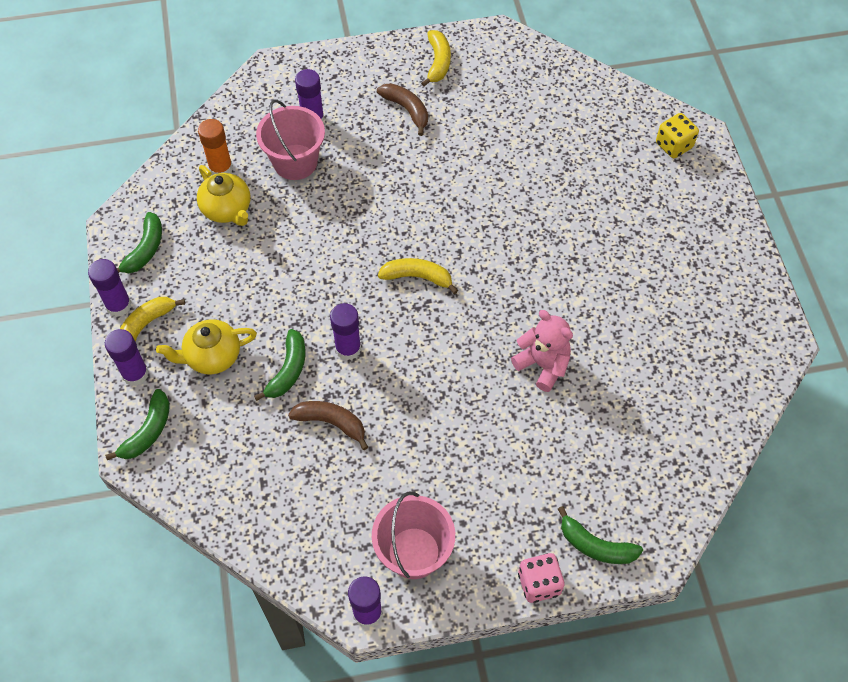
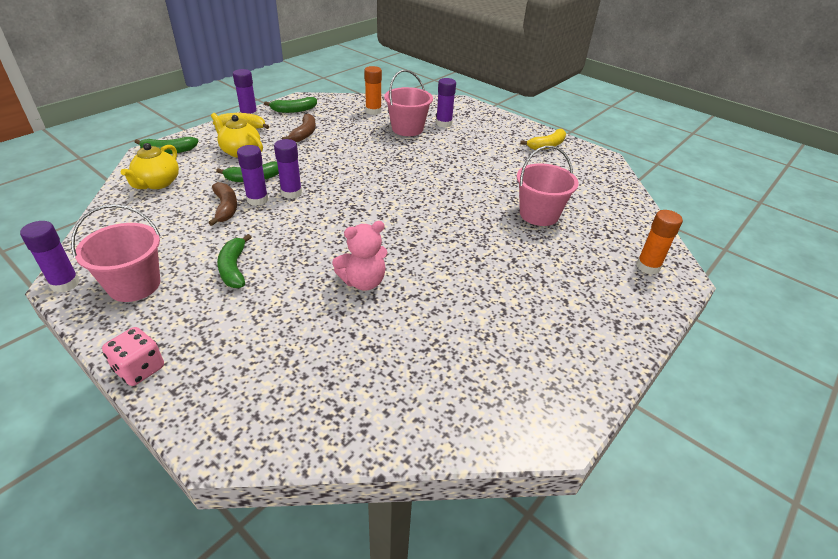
camera: 50 degrees right, 20 degrees down
(135, 374) = (207, 135): purple glue stick -> purple glue stick (257, 200)
(227, 209) = (348, 122): yellow teapot -> yellow teapot (157, 183)
(407, 110) = (496, 148): brown banana -> brown banana (304, 134)
(417, 277) = (377, 198): yellow banana -> none
(543, 365) = (363, 282): pink teddy bear -> pink teddy bear turned 60 degrees clockwise
(548, 164) = (539, 214): none -> pink bucket
(595, 545) = (203, 391): green banana -> green banana (234, 268)
(673, 145) = (648, 267): yellow dice -> orange glue stick

